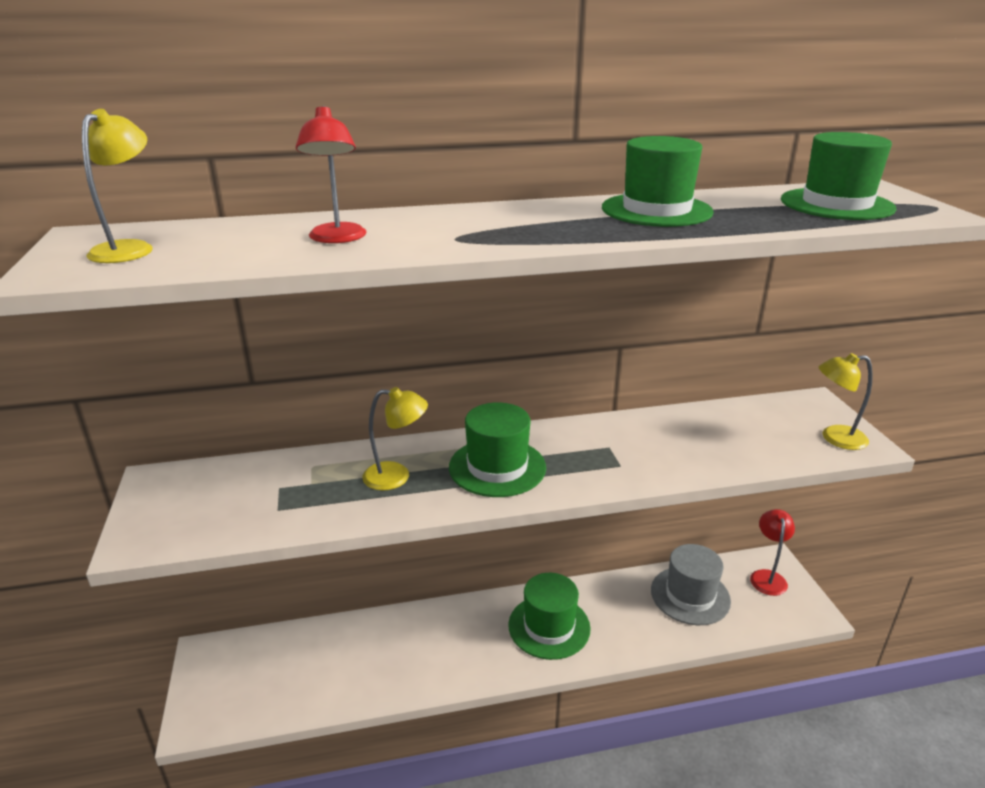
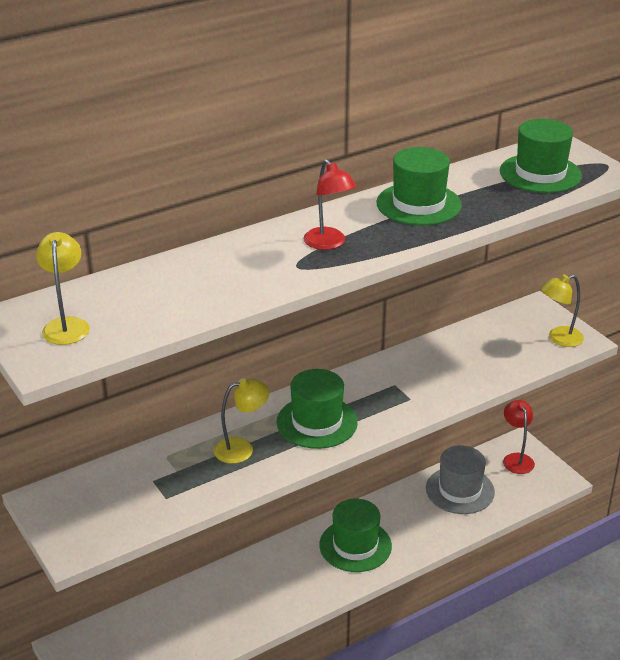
camera: 20 degrees left, 5 degrees up
(337, 238) = (211, 283): red lamp -> red lamp (328, 243)

